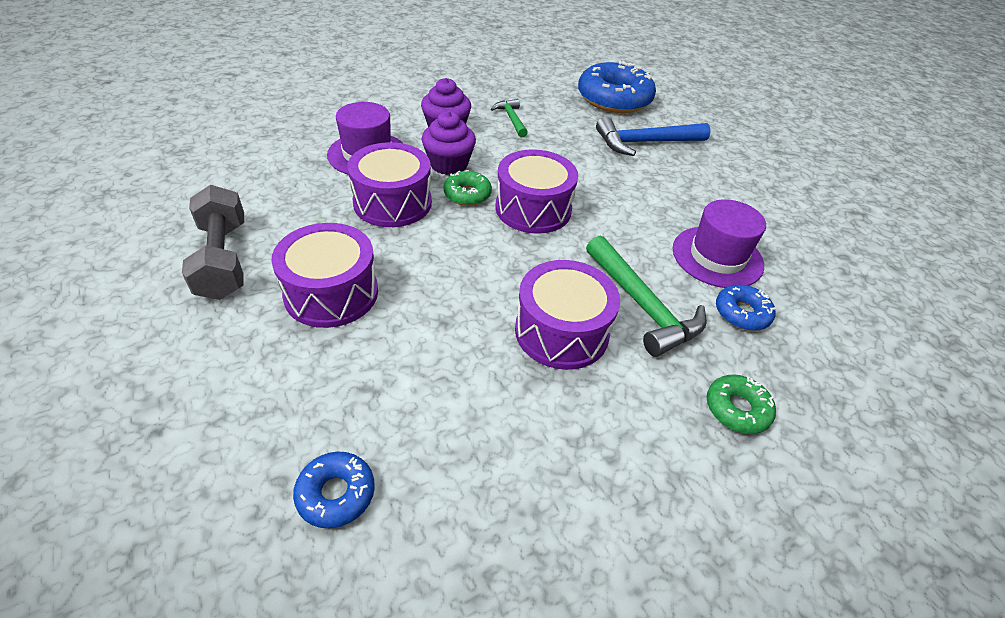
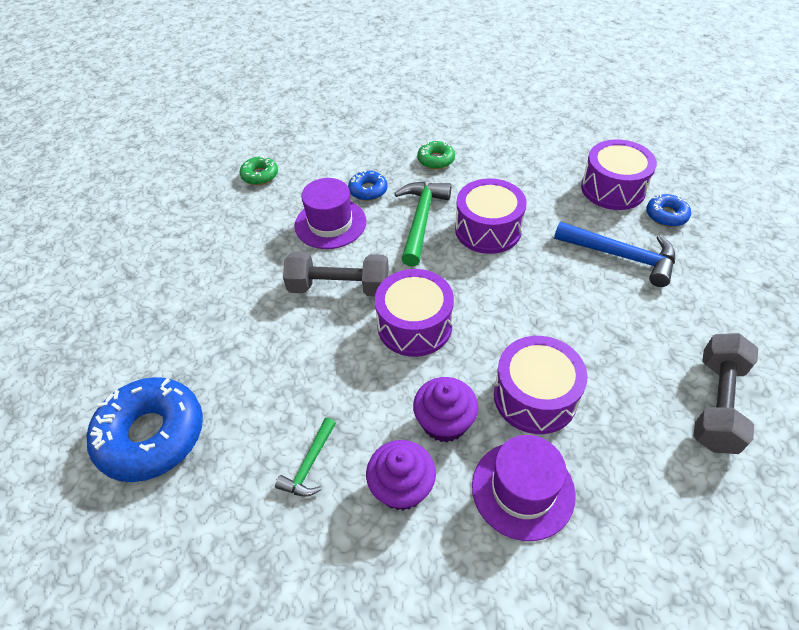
camera: 135 degrees left, 5 degrees up
(331, 293) = (630, 326): purple drum -> purple drum (613, 189)
(467, 194) = (458, 371): green donut -> green donut (260, 175)
(627, 208) = (339, 287): none -> grey dumbbell
(645, 143) = (223, 347): blue hammer -> blue hammer (621, 256)

